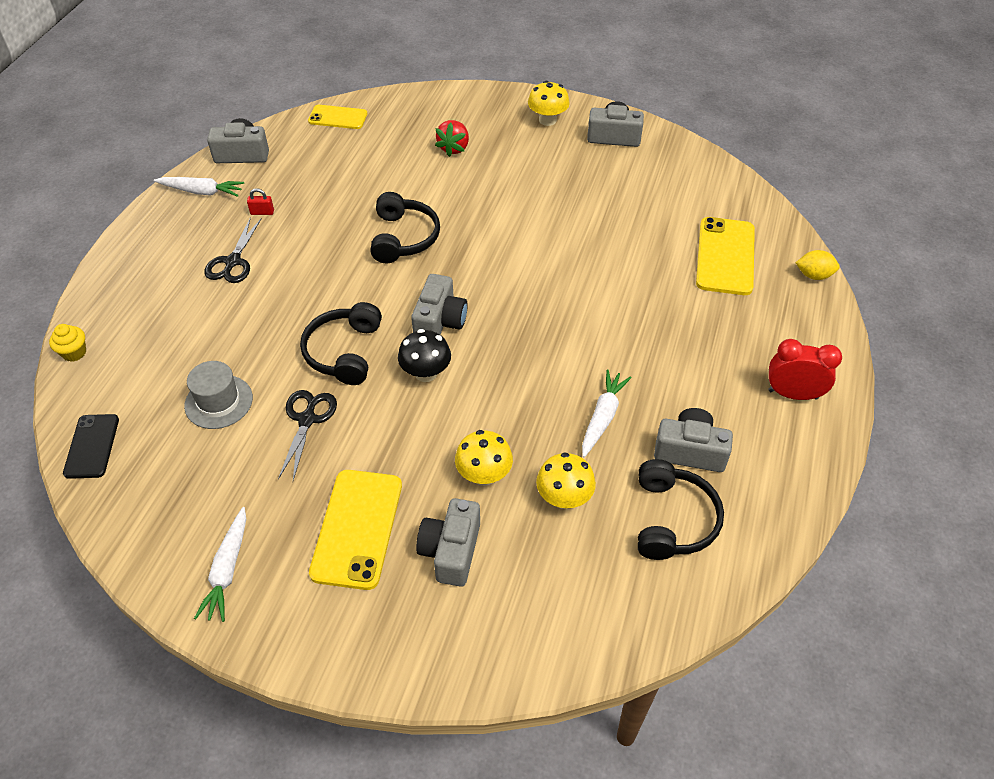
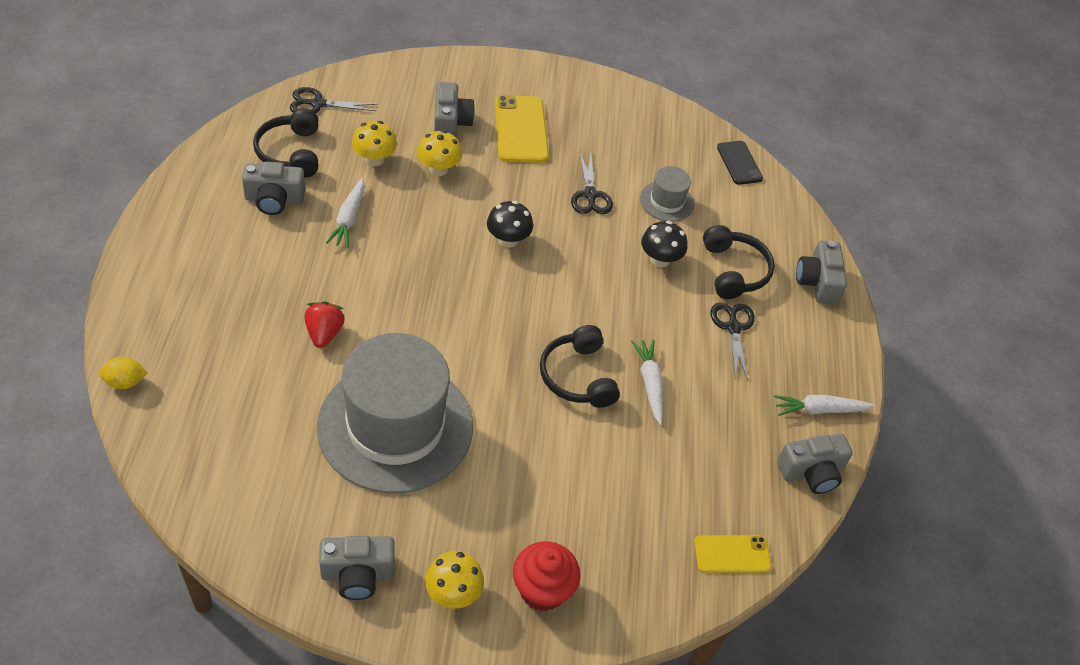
camera: 160 degrees right, 0 degrees up
(74, 353) = (808, 228): yellow cupcake -> none
(227, 570) = (596, 101): white carrot -> white carrot (649, 383)
(262, 212) = (740, 390): red padlock -> none
(267, 334) = (660, 259): none -> black mushroom
(344, 352) = (585, 251): black headphones -> black headphones (734, 271)
(440, 321) = (510, 288): grey camera -> grey camera (818, 282)
(454, 148) = (564, 519): red strawberry -> red strawberry (324, 333)
(484, 115) = (542, 590): none -> red cupcake
(575, 218) = (395, 426): none -> grey hat
(636, 604) = (317, 104): none -> black scissors
(725, 256) = (222, 395): yellow phone -> none
(793, 394) = (176, 253): red clock -> none

